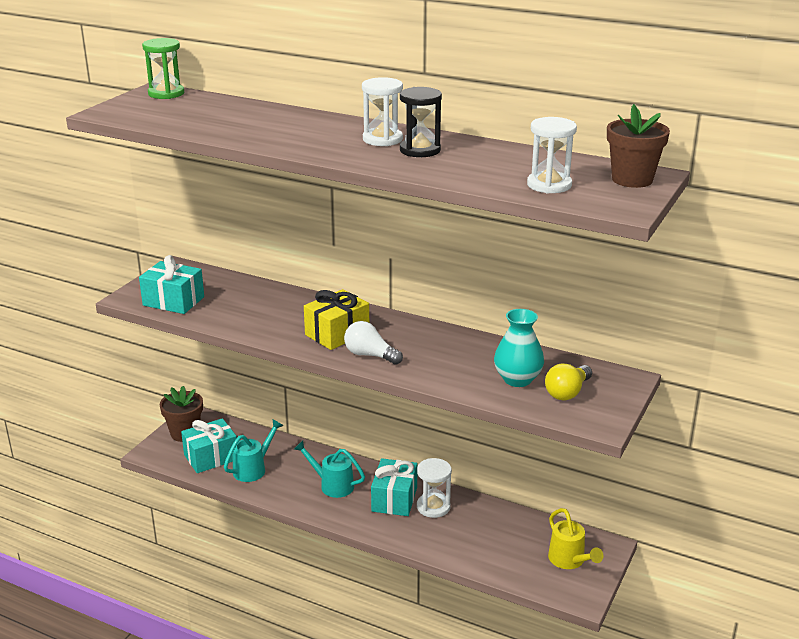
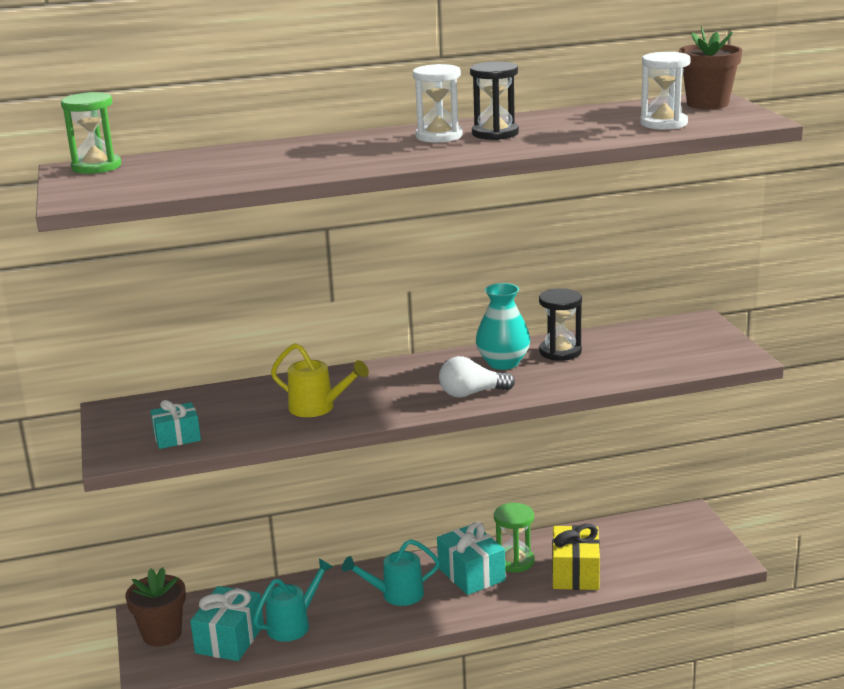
camera: 40 degrees left, 5 degrees down
(173, 301) = (177, 437): turquoise gift -> turquoise gift, size x0.64
(253, 469) = (293, 624): turquoise watering can -> turquoise watering can turned 45 degrees clockwise
(337, 334) = (407, 391): yellow gift -> yellow gift (575, 573)
(433, 507) = (514, 561): white hourglass -> green hourglass
(481, 353) = (560, 352): none -> black hourglass
(517, 379) = (625, 356): turquoise vase -> turquoise vase (503, 363)
(567, 392) = (678, 348): yellow light bulb -> none
(569, 561) = (680, 540): yellow watering can -> yellow watering can (318, 408)

